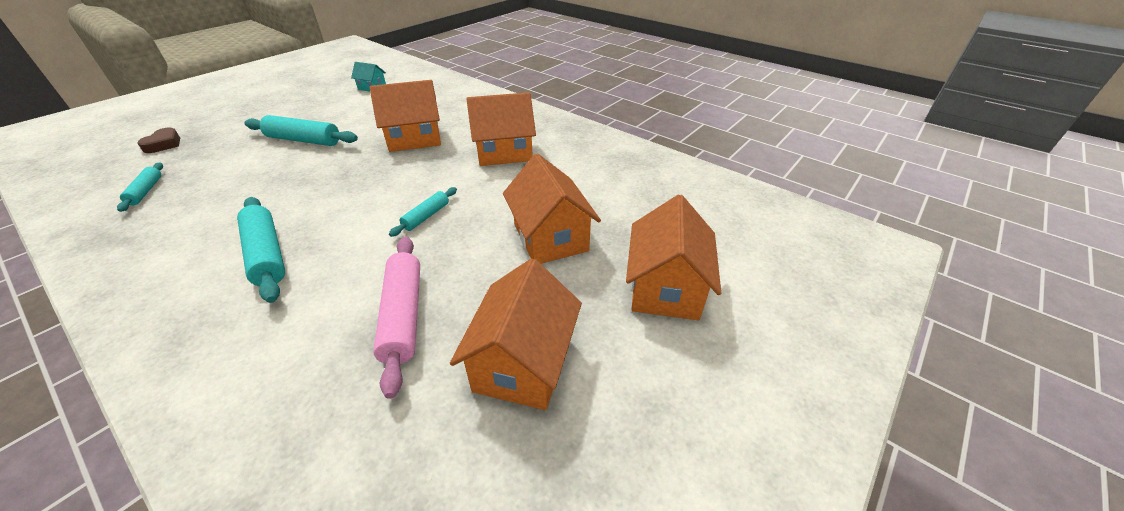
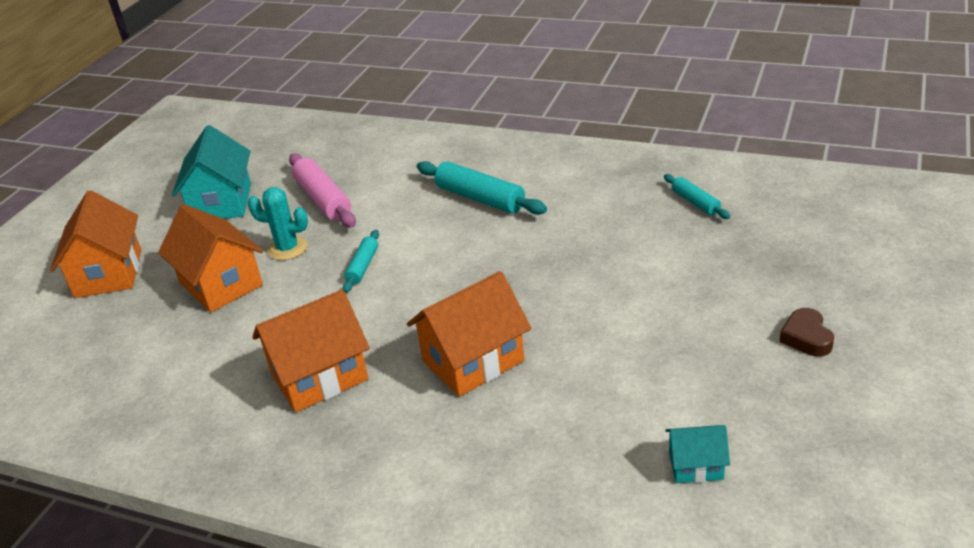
camera: 165 degrees right, 5 degrees down
(164, 144) = (804, 247): brown heart -> brown heart (806, 337)
(303, 140) = (631, 309): turquoise rolling pin -> none
(476, 257) = (287, 248): none -> turquoise cactus
(523, 363) = (221, 203): orange house -> turquoise house

